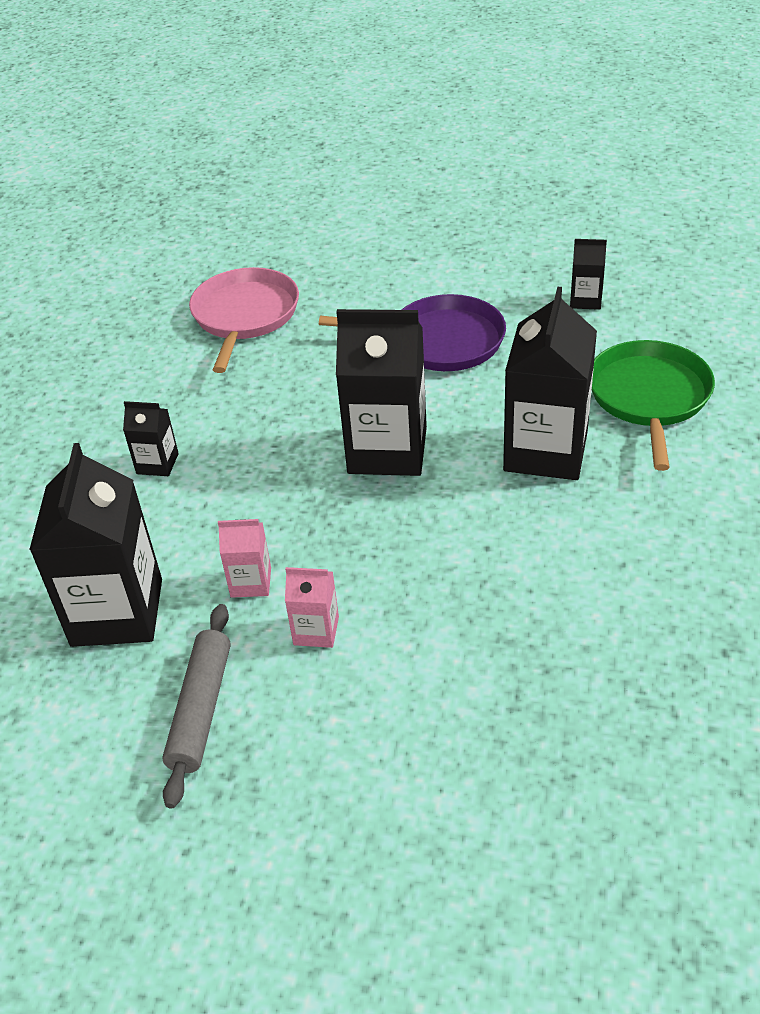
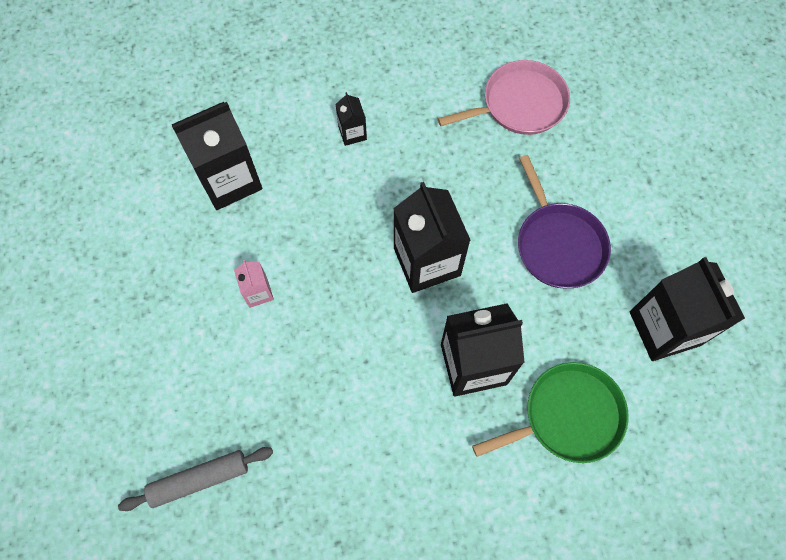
camera: 60 degrees right, 25 degrees up
(201, 709) = (181, 260): grey rolling pin -> grey rolling pin (199, 479)
(251, 582) = (280, 238): pink carton -> none
(585, 300) = (664, 328): black carton -> black carton, size x2.12

